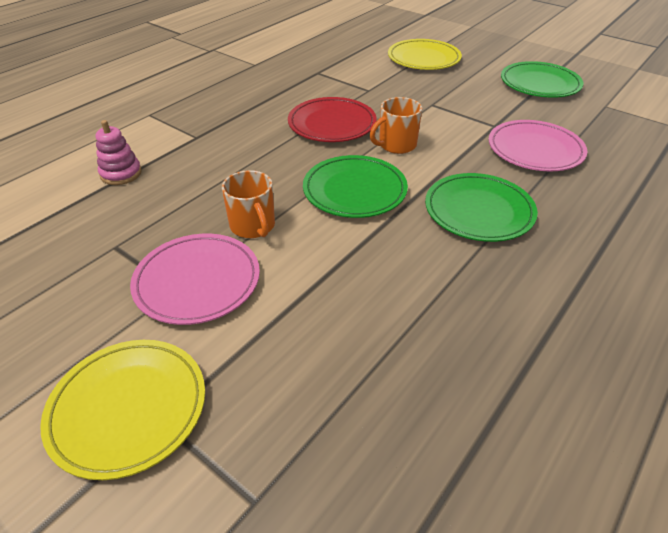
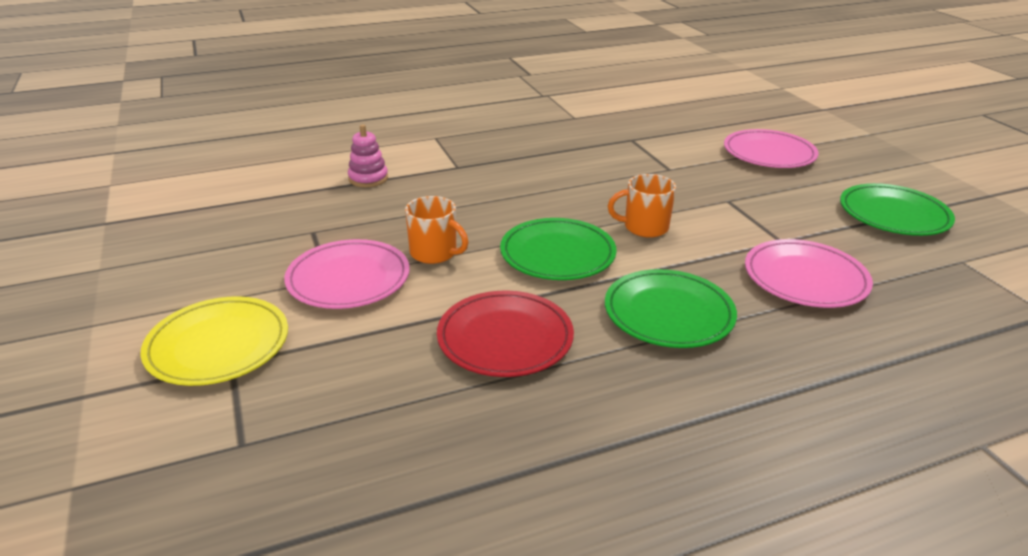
camera: 30 degrees right, 10 degrees down
(253, 226) = (434, 253): orange mug -> orange mug turned 60 degrees counterclockwise
(332, 124) = (596, 190): red plate -> red plate (505, 338)
(423, 58) = (769, 153): yellow plate -> pink plate

